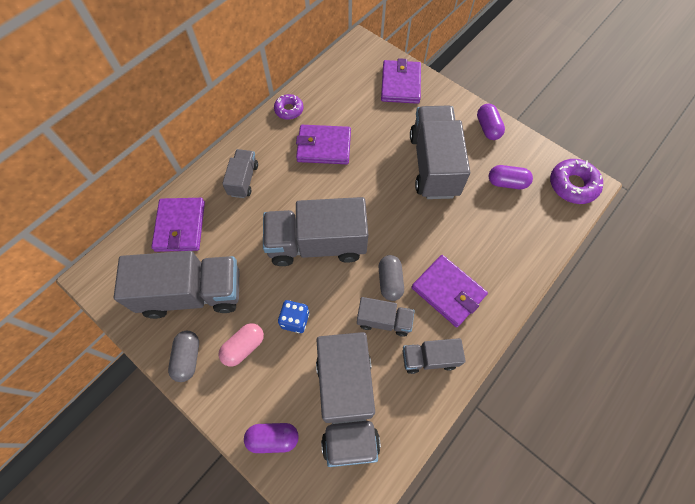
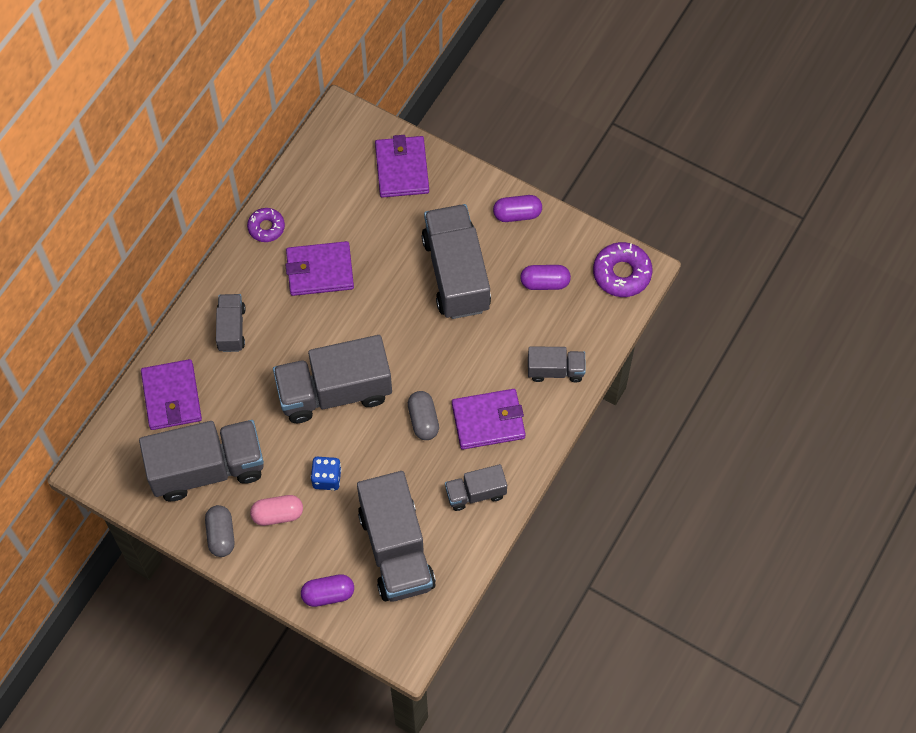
camera: 10 degrees left, 0 degrees up
(244, 347) = (277, 514): pink capsule -> pink capsule turned 45 degrees clockwise
(384, 320) = (422, 463): grey truck -> grey truck (555, 370)
(448, 292) = (488, 421): purple wallet -> purple wallet turned 45 degrees counterclockwise
(487, 128) = (517, 214): purple capsule -> purple capsule turned 75 degrees counterclockwise

